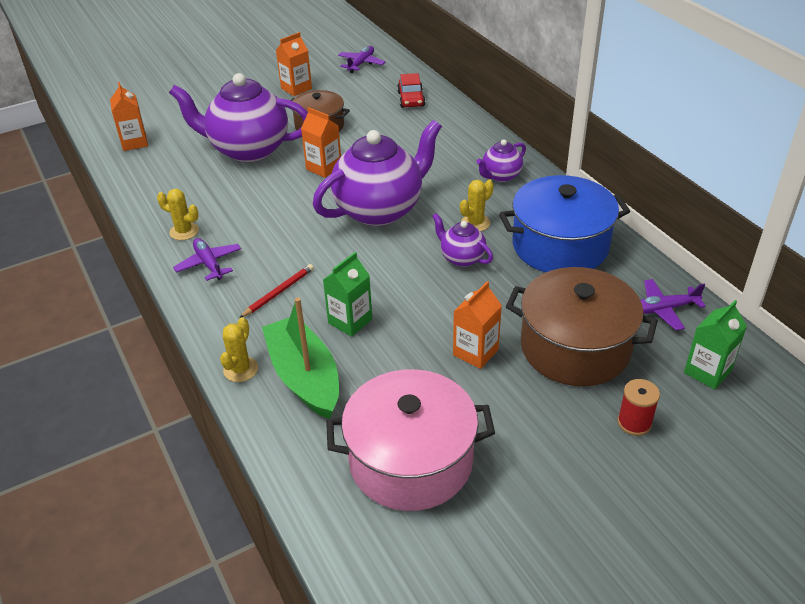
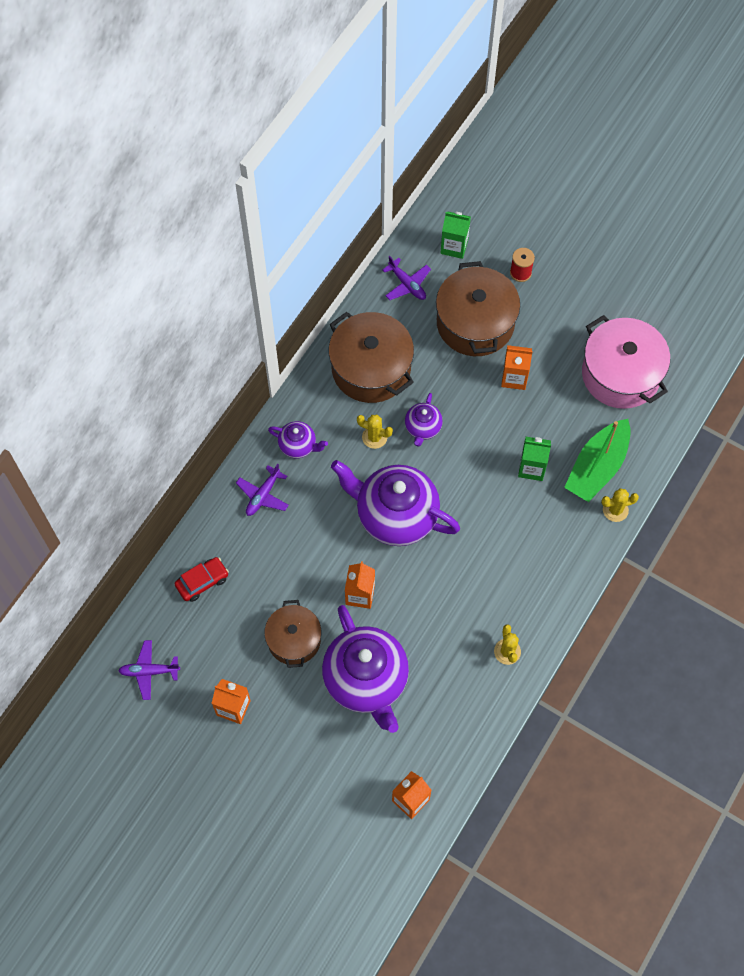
camera: 120 degrees left, 25 degrees up
(209, 264) = (532, 603): purple plane -> purple plane (263, 495)
(278, 292) = (532, 532): red pencil -> none
(560, 246) = (371, 368): blue pot -> brown pot

